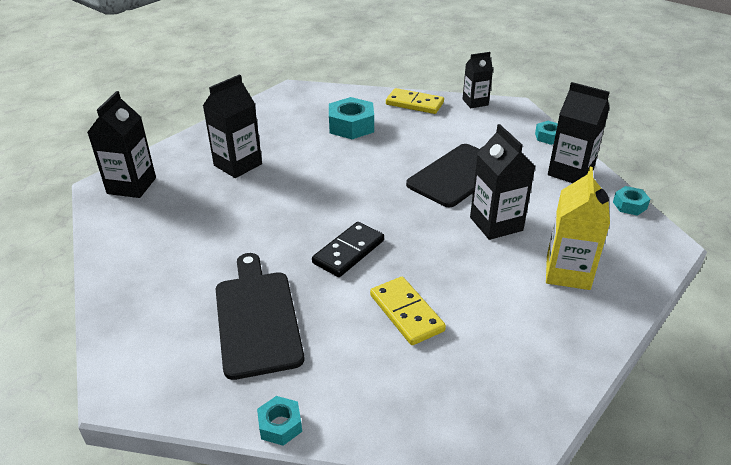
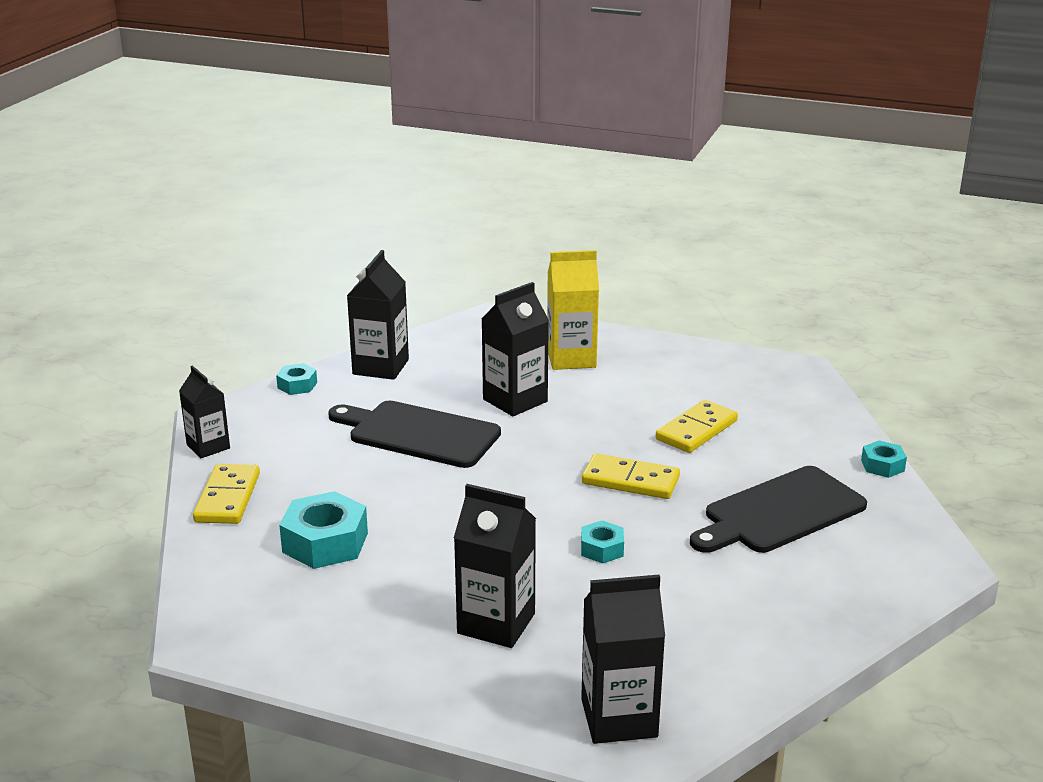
camera: 110 degrees left, 10 degrees down
(348, 252) = (630, 481): black domino -> yellow domino
(629, 205) = (432, 334): turquoise nut -> turquoise nut (602, 549)

